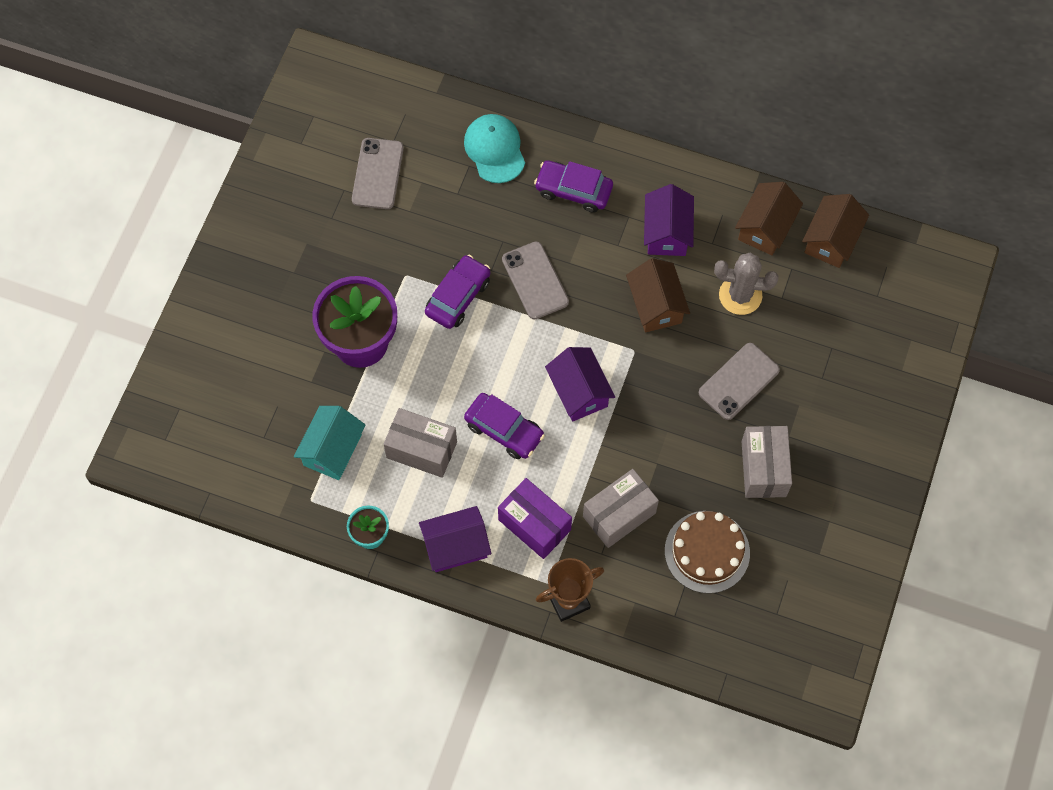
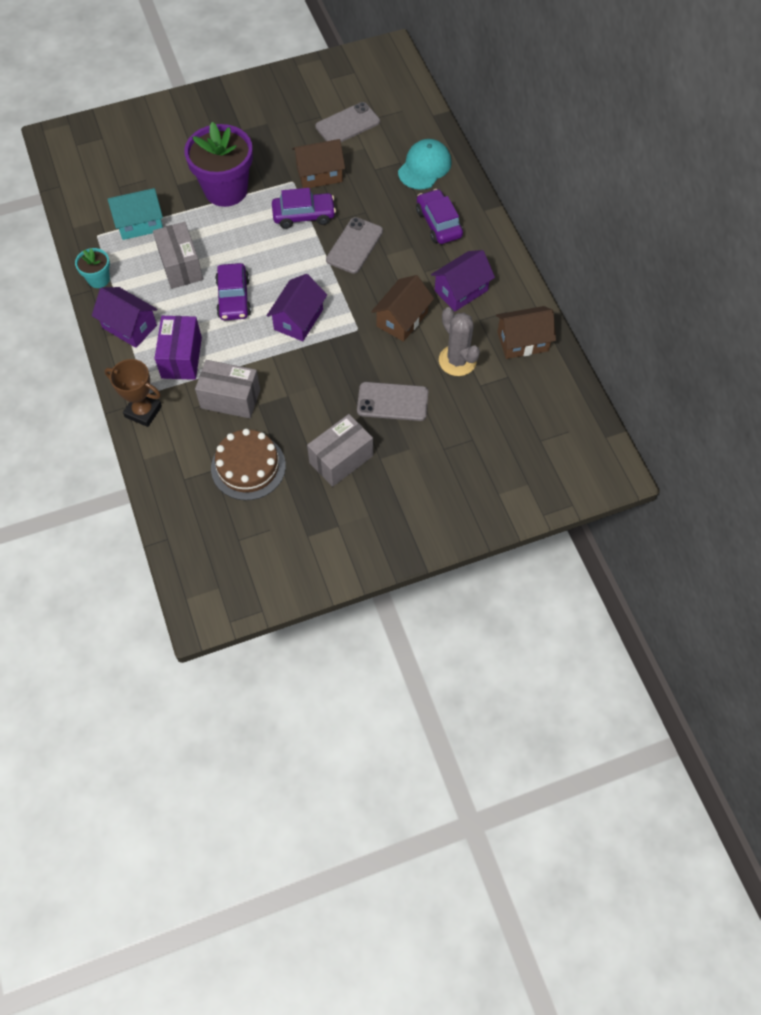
camera: 50 degrees right, 5 degrees down
(831, 240) = (554, 385): brown house -> brown house (319, 174)

